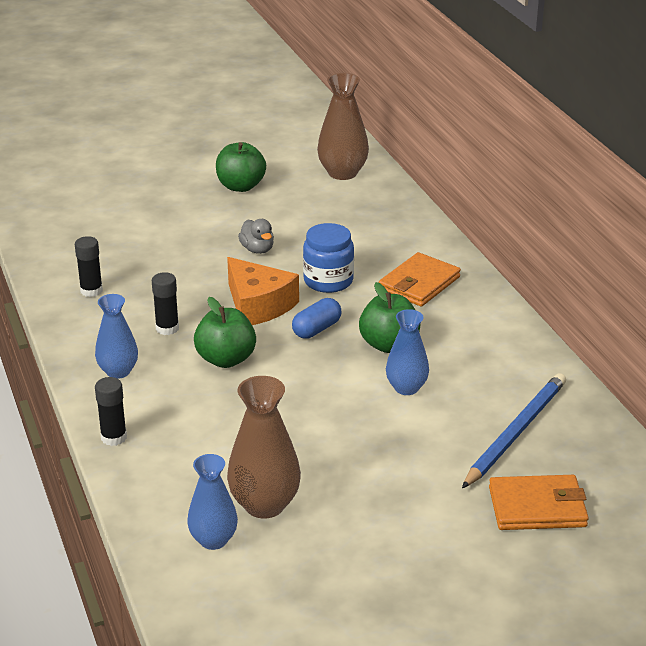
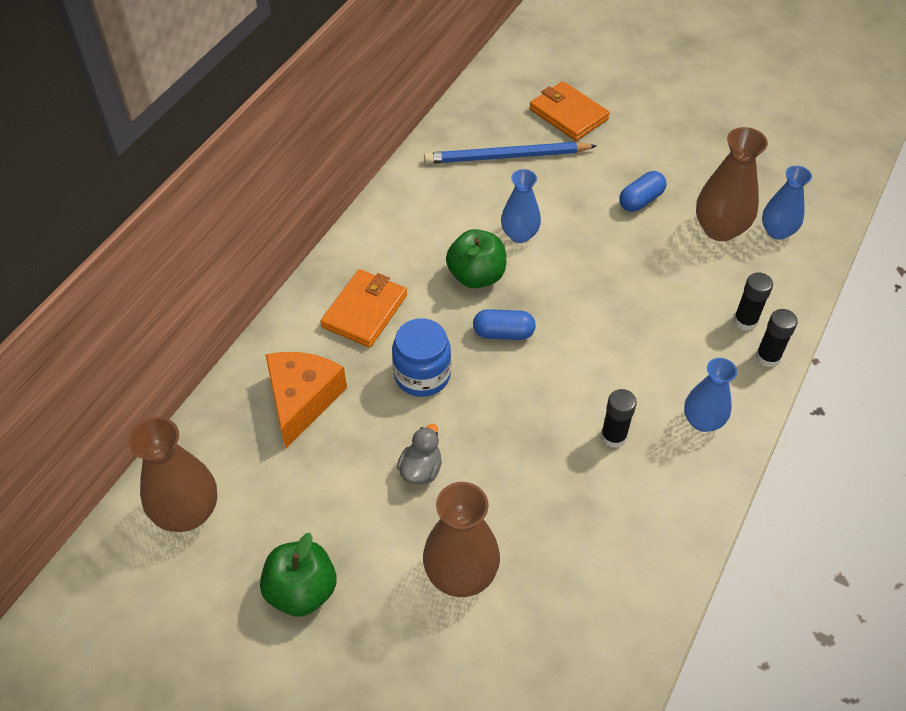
camera: 130 degrees left, 20 degrees up
(91, 291) = (628, 550): black glue stick -> black glue stick (745, 321)
(172, 233) = (461, 574): none -> brown vase
(226, 359) = (606, 362): green apple -> none
(258, 305) = (511, 398): orange cheese -> orange cheese (302, 400)
(360, 479) = (641, 200): none -> blue capsule
(419, 283) = (365, 311): orange wallet -> orange wallet turned 60 degrees counterclockwise

